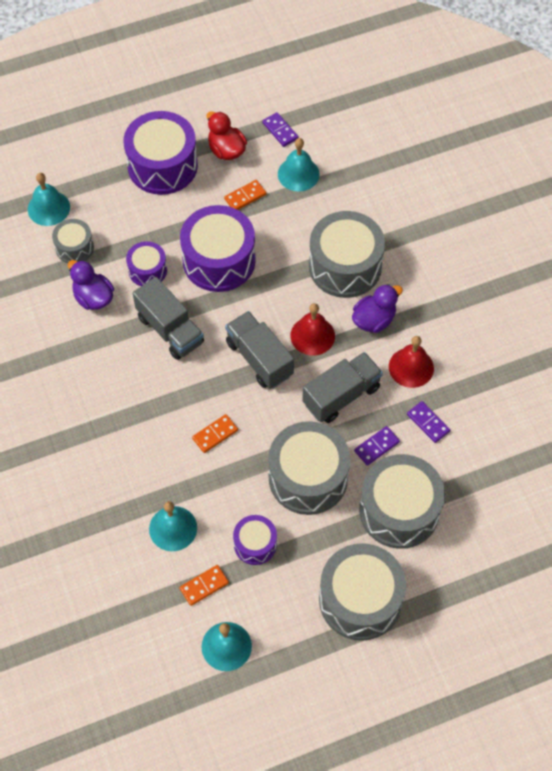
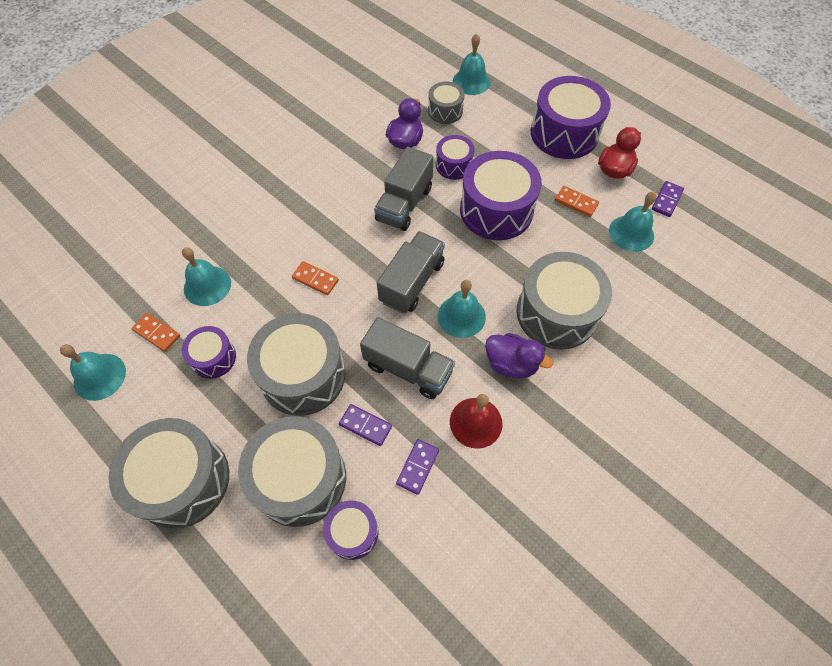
camera: 65 degrees right, 0 degrees up
(312, 335) = (461, 316): red bell -> turquoise bell
(458, 487) = (353, 532): none -> purple drum

